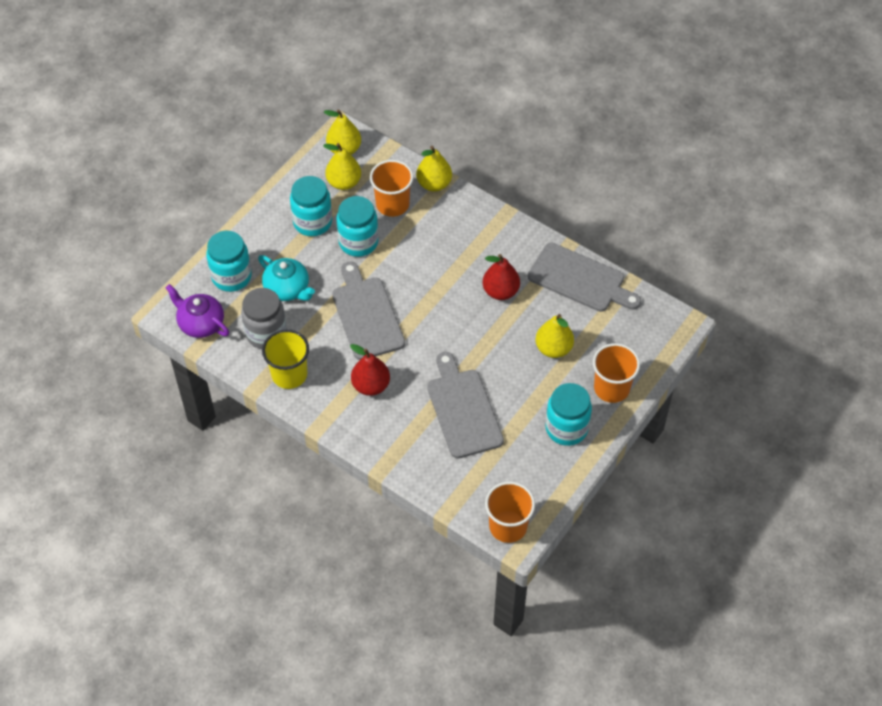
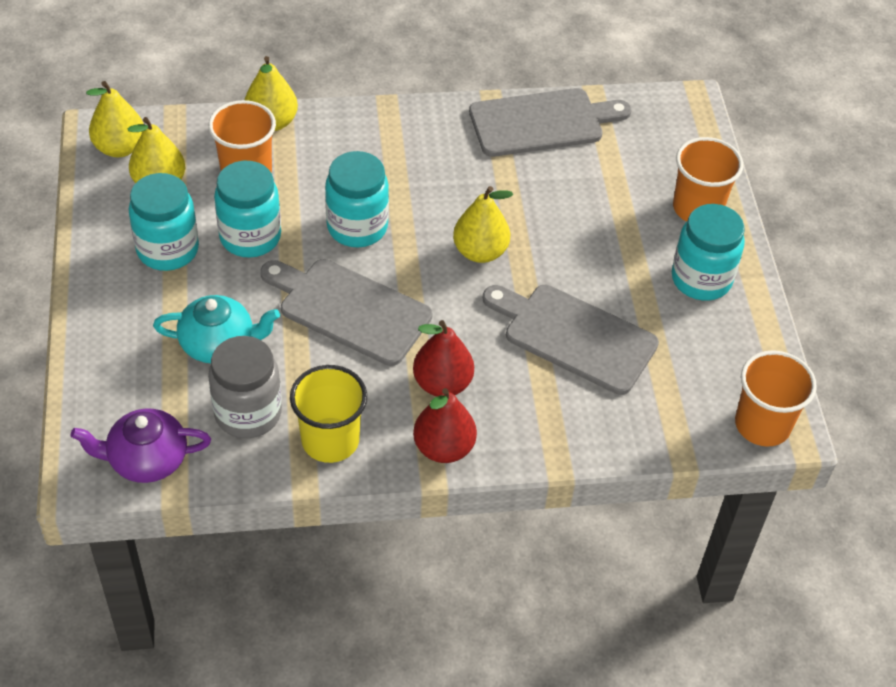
camera: 45 degrees left, 5 degrees down
(231, 276) = (128, 377): turquoise jar -> turquoise jar (357, 227)
(500, 291) = (473, 187): red pear -> red pear (443, 448)
(553, 348) = (595, 208): yellow pear -> yellow pear (480, 252)

